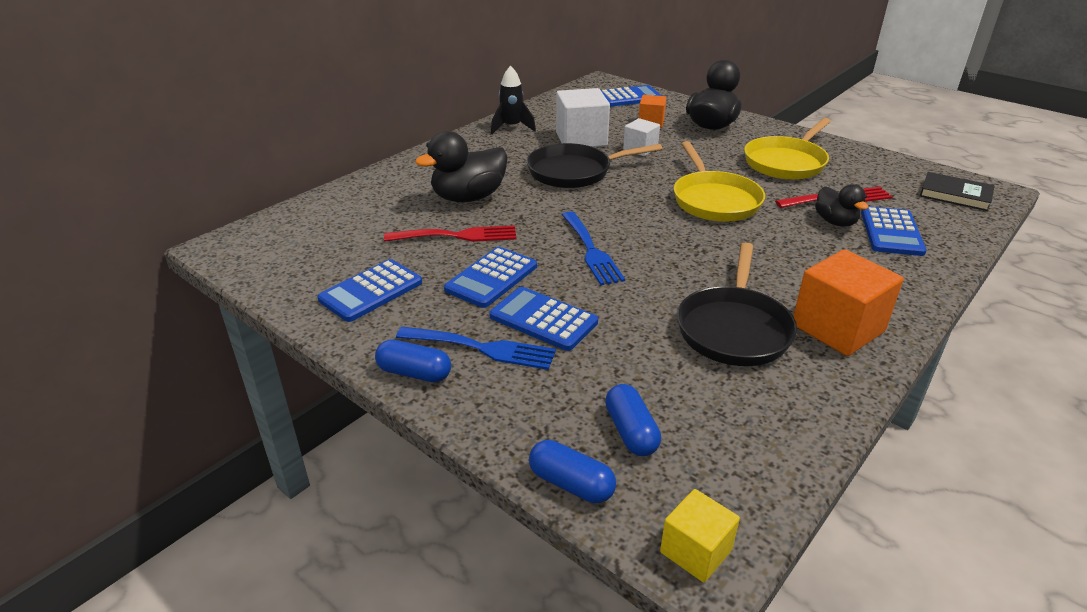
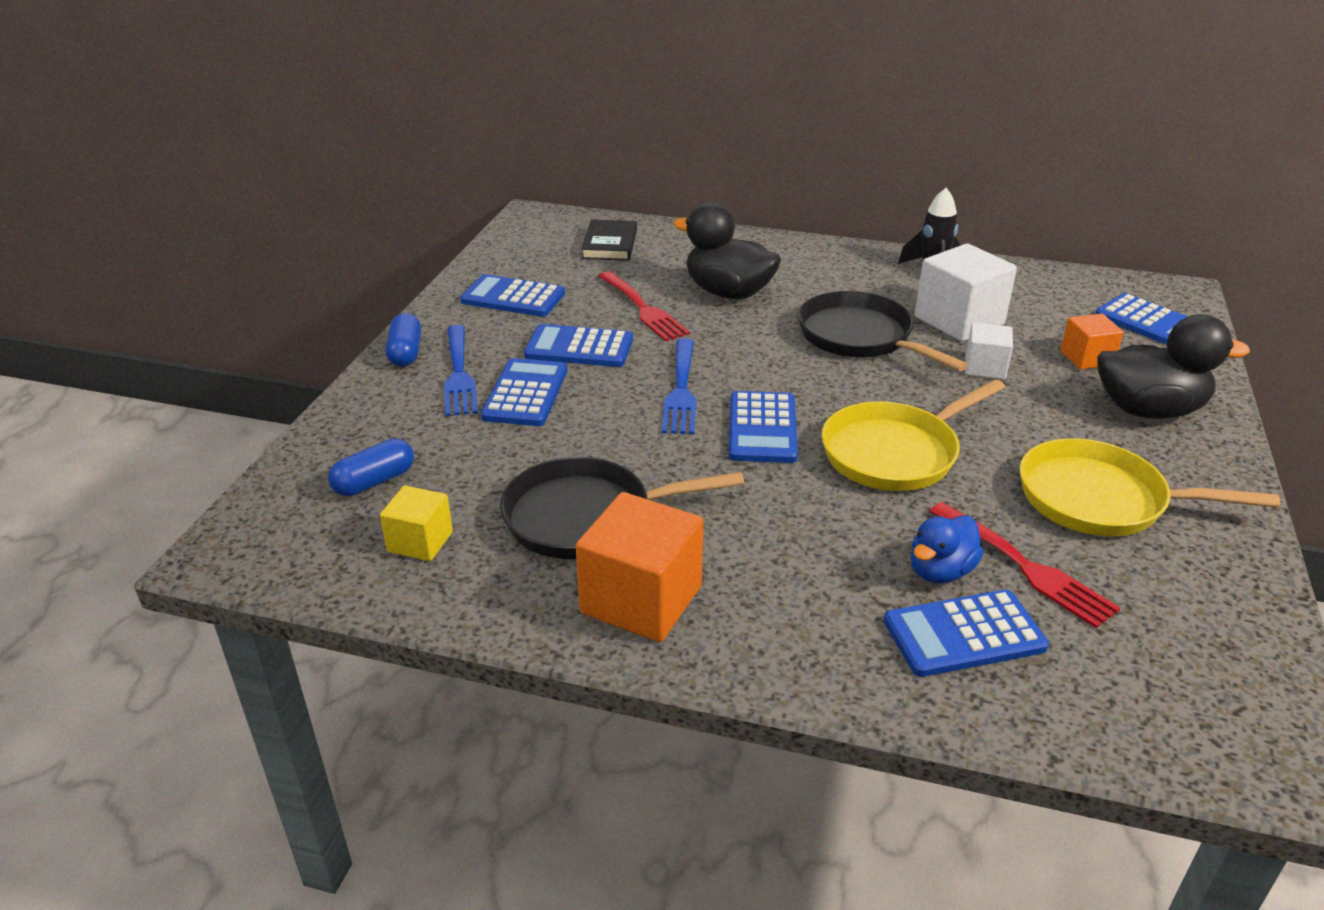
camera: 65 degrees right, 0 degrees up
(571, 483) = (294, 464): blue capsule -> none
(591, 250) = (681, 390): blue fork -> blue fork turned 45 degrees counterclockwise
(661, 233) = (762, 428): none -> blue calculator
(696, 551) = (231, 547): yellow cube -> yellow cube (420, 542)
(835, 222) = (940, 571): black duck -> blue duck
(955, 195) = (1202, 711): black book -> black book (609, 244)

